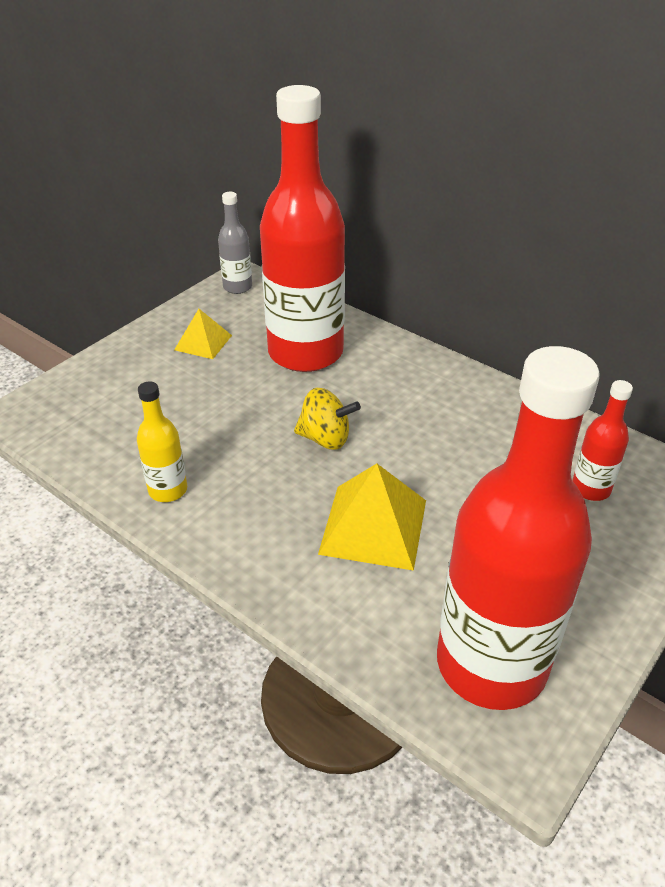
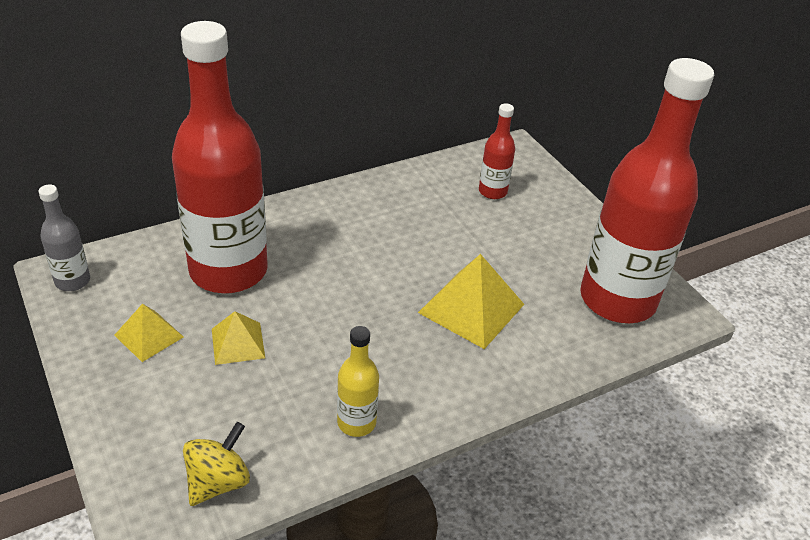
camera: 70 degrees left, 0 degrees up
(223, 389) = (238, 343): none -> yellow pyramid
(325, 438) = (356, 299): yellow spinning top -> yellow spinning top (218, 482)

